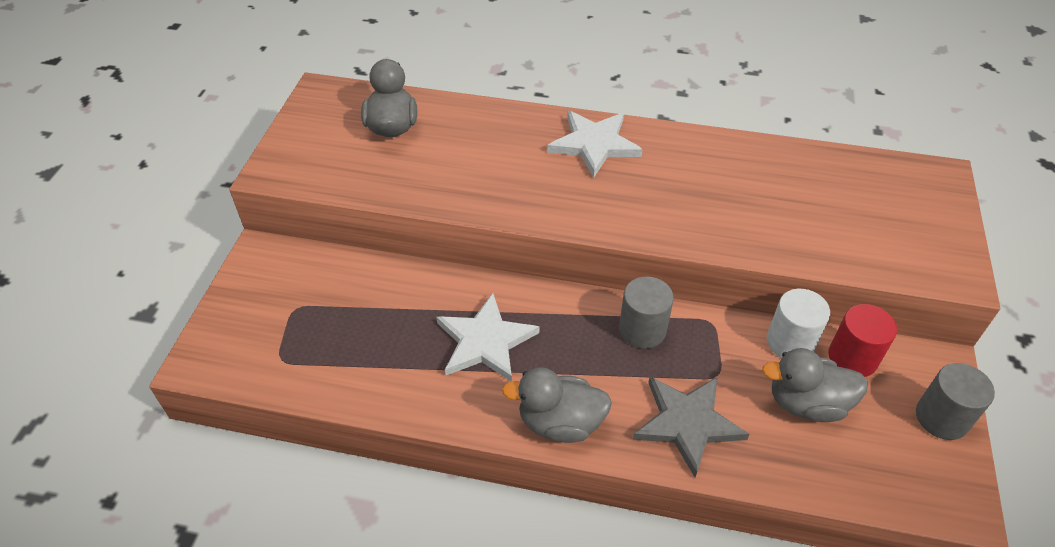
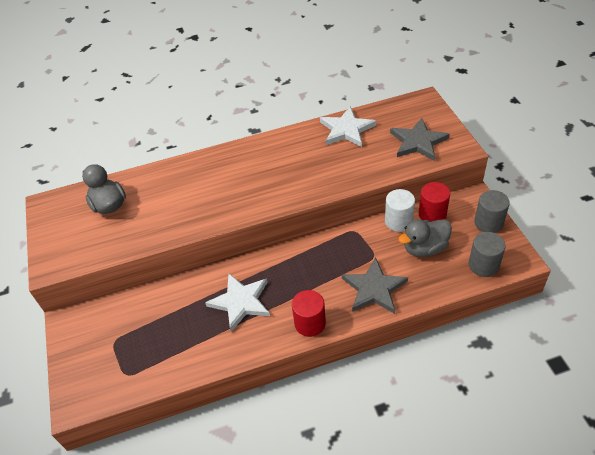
camera: 25 degrees left, 0 degrees up
(560, 423) = (310, 323): grey duck -> red cylinder
(594, 144) = (237, 162): white star -> white star (346, 129)
(642, 330) = (321, 252): grey cylinder -> grey cylinder (483, 265)
(889, 234) = (418, 142): none -> grey star

